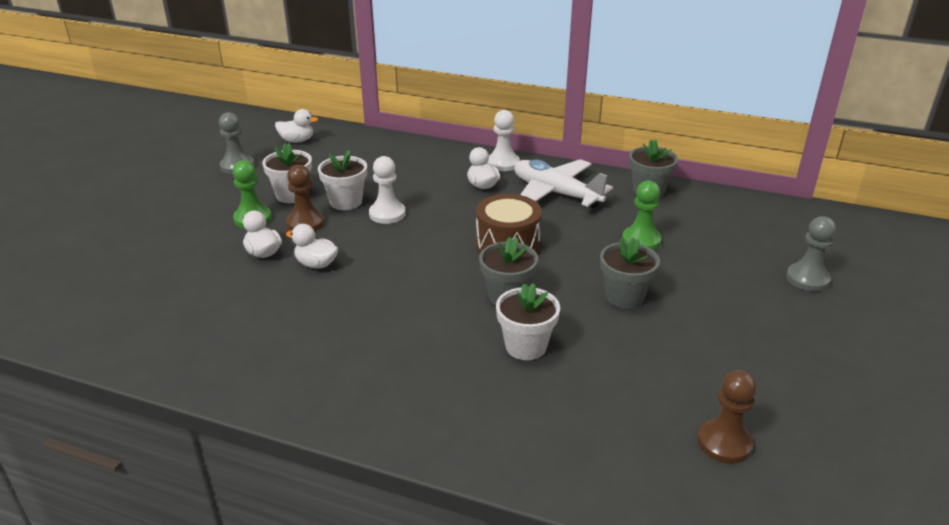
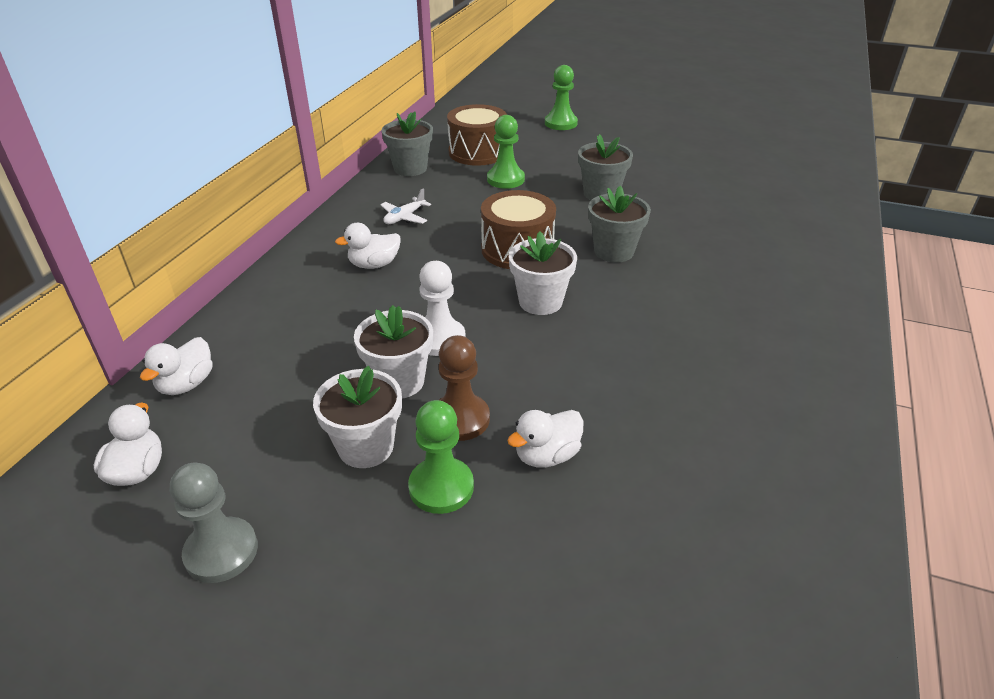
camera: 90 degrees left, 5 degrees up
(316, 264) = (571, 394): white duck -> white duck (186, 384)
(503, 163) = (317, 249): white pawn -> none
(526, 346) = (690, 243): white flower pot -> white flower pot (540, 302)
(555, 193) = (404, 217): white plane -> white plane, size x0.45
(698, 225) = (477, 152): none -> brown drum
(724, 443) = (766, 173): brown pawn -> none
(807, 279) = (560, 123): grey pawn -> green pawn

